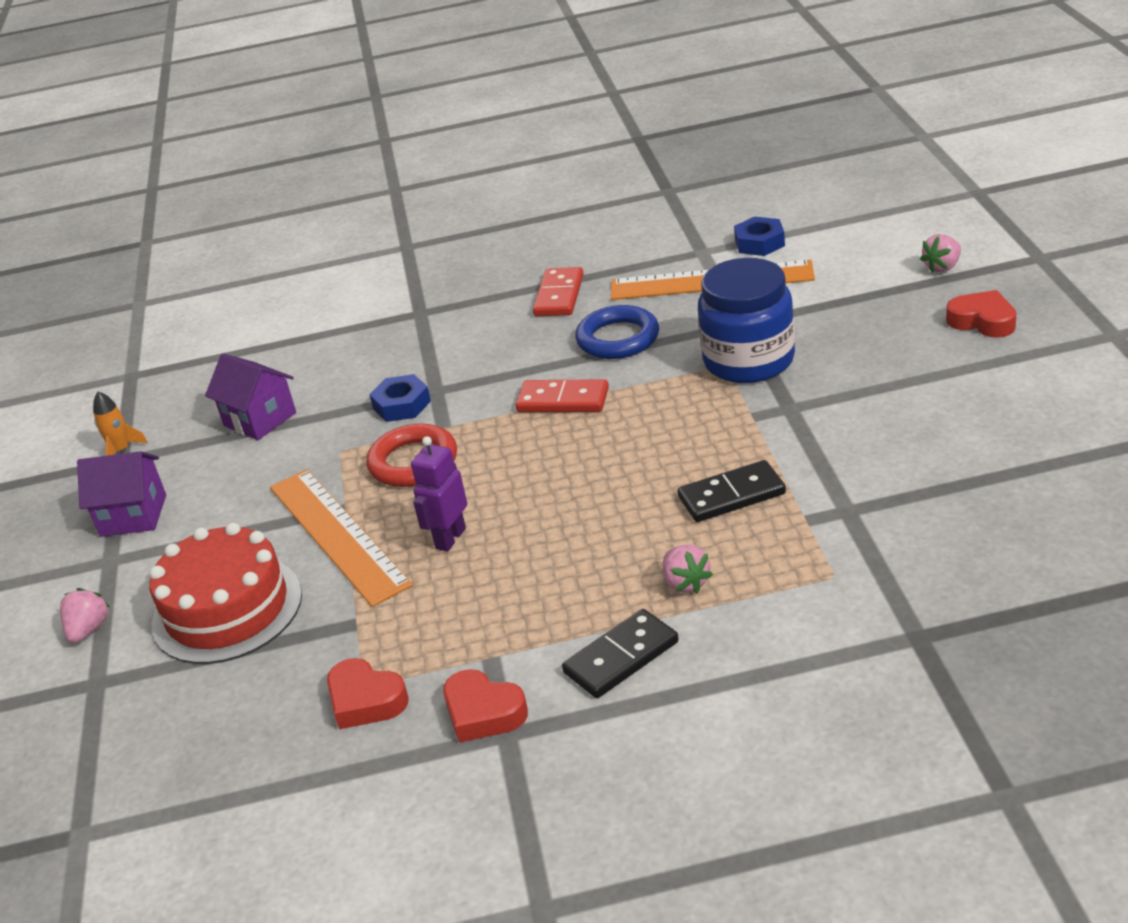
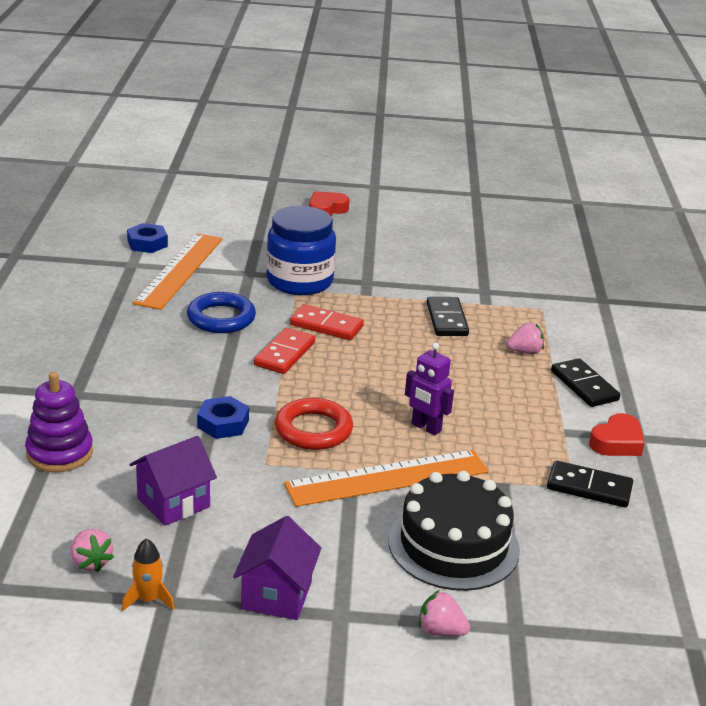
camera: 85 degrees left, 5 degrees down
(227, 609) = (453, 545): red cake -> black cake
(319, 339) = (59, 453): none -> purple stacking toy
(366, 700) = (589, 488): red heart -> black domino
(559, 295) = (127, 328): red domino -> red domino (326, 325)
(942, 267) = (253, 203): pink strawberry -> pink strawberry (91, 562)

